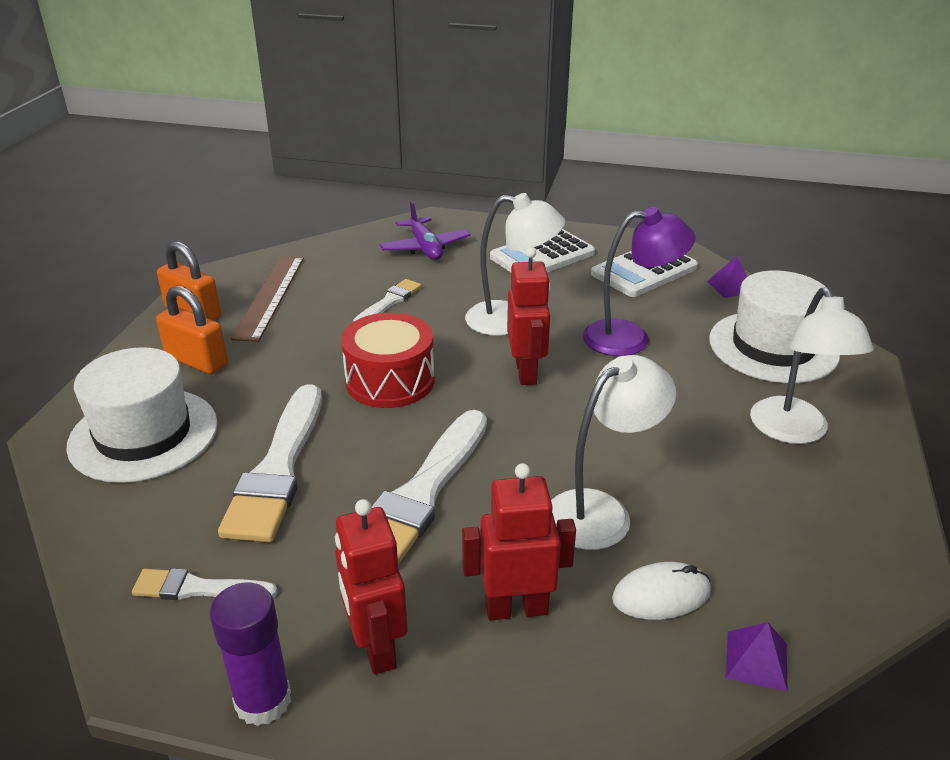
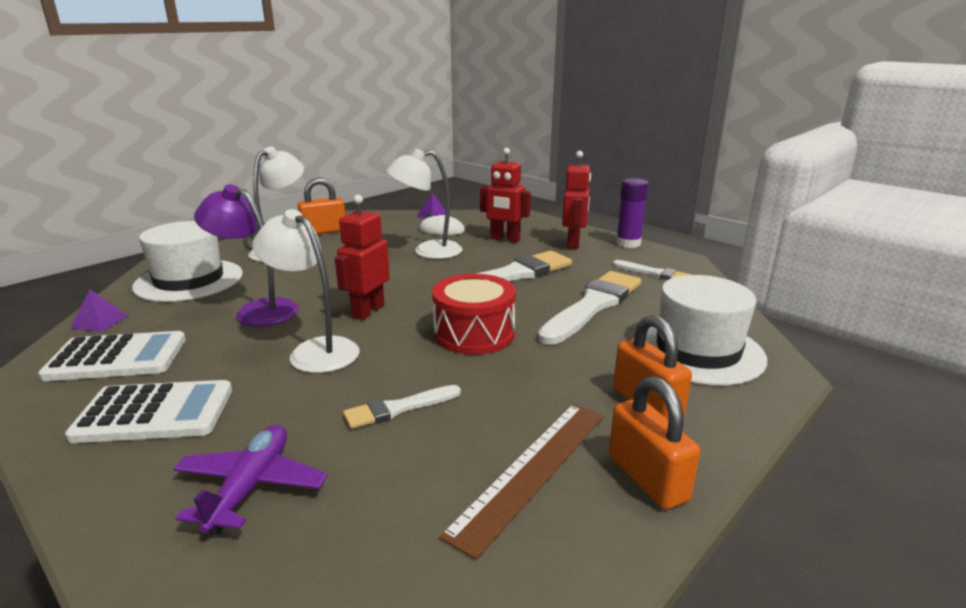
camera: 150 degrees left, 10 degrees down
(833, 503) = (324, 231): none -> orange padlock

